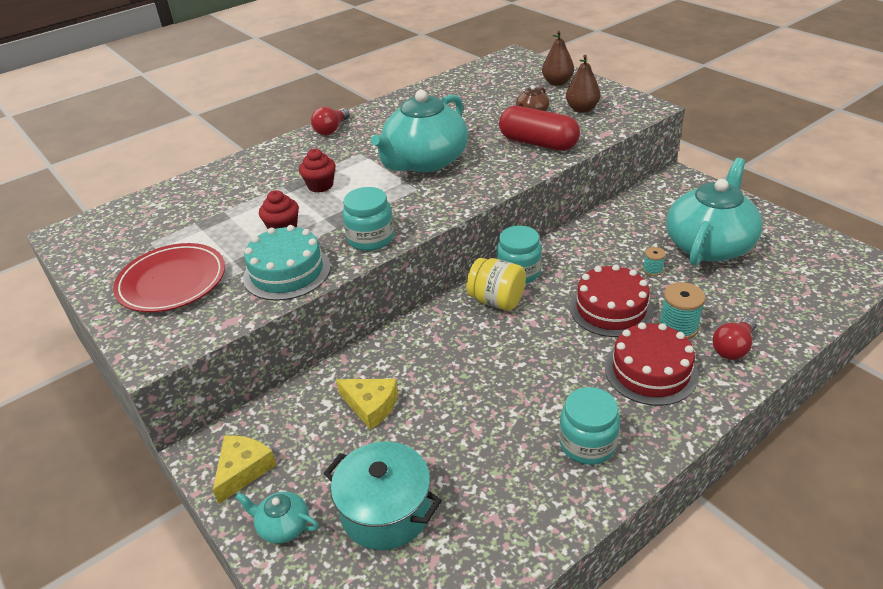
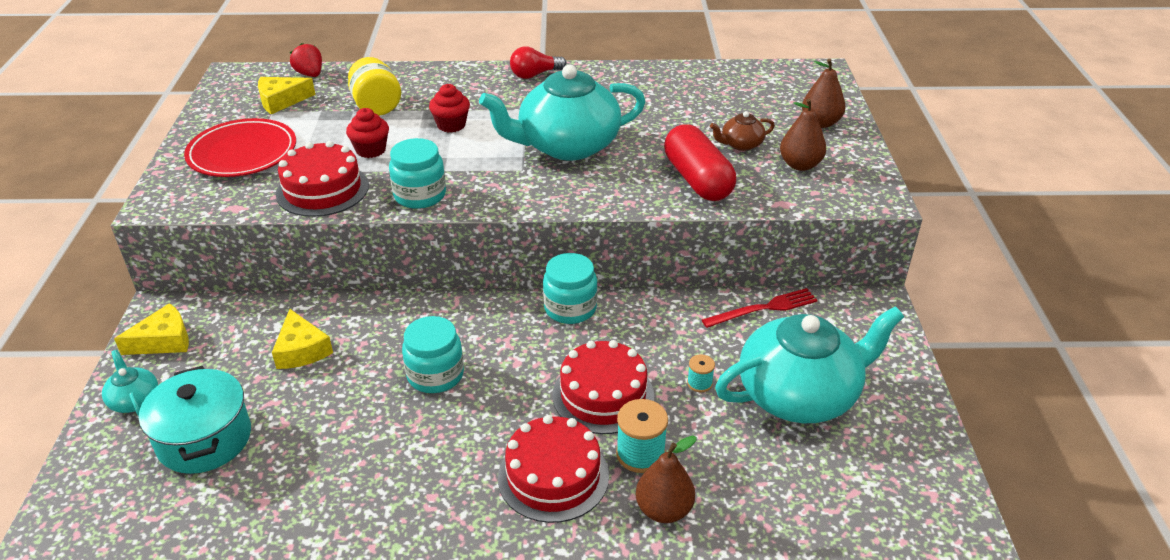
camera: 35 degrees right, 0 degrees up
(142, 203) = (310, 74): none -> red strawberry
(146, 232) = (281, 101): none -> yellow cheese
(287, 272) = (322, 189): turquoise cake -> red cake
(496, 301) = (514, 323): yellow jar -> yellow jar (376, 106)
(587, 444) = (409, 498): turquoise jar -> turquoise jar (435, 375)
(627, 211) = (763, 308): none -> red fork
(733, 348) = (664, 510): red light bulb -> brown pear

